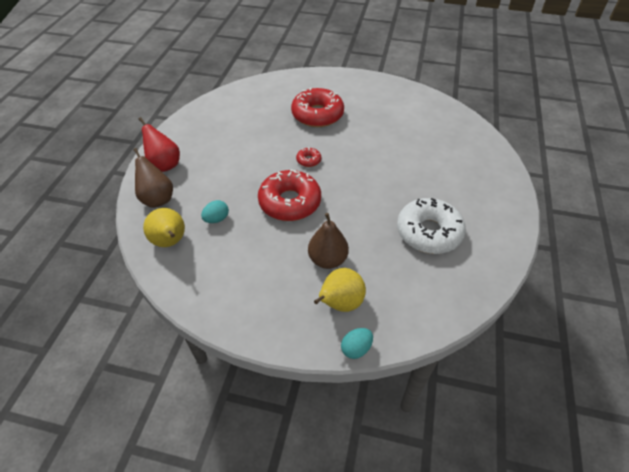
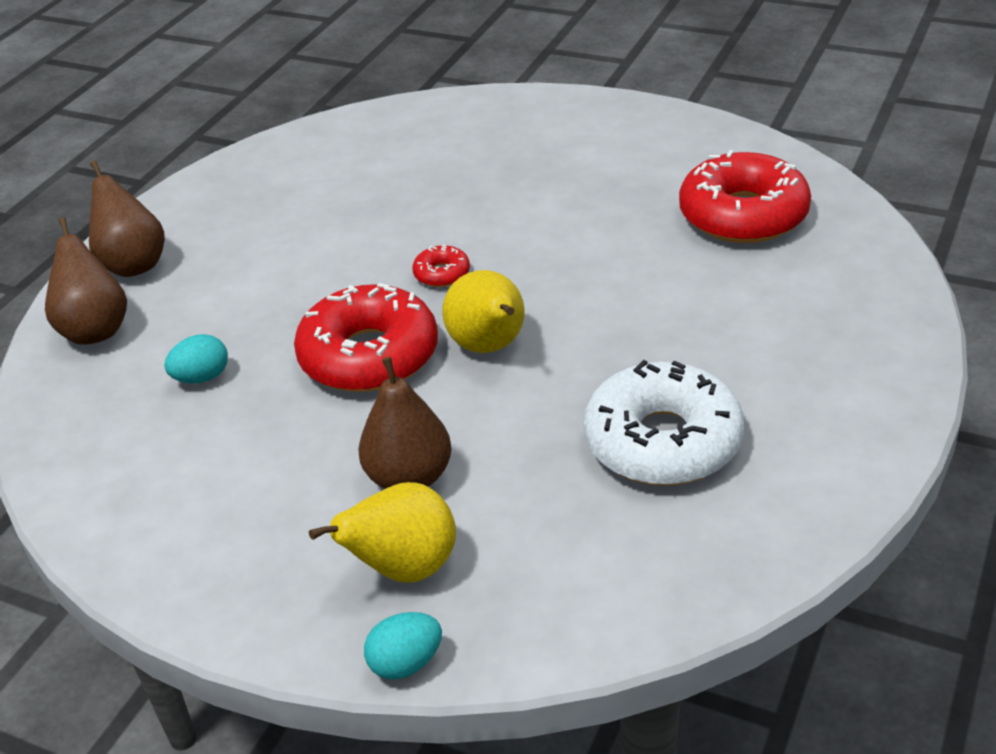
camera: 15 degrees right, 10 degrees down
(164, 165) = (134, 264): red pear -> brown pear
(170, 242) = (92, 414): yellow pear -> yellow pear (490, 347)
(317, 115) = (496, 181): red donut -> red donut (743, 215)

